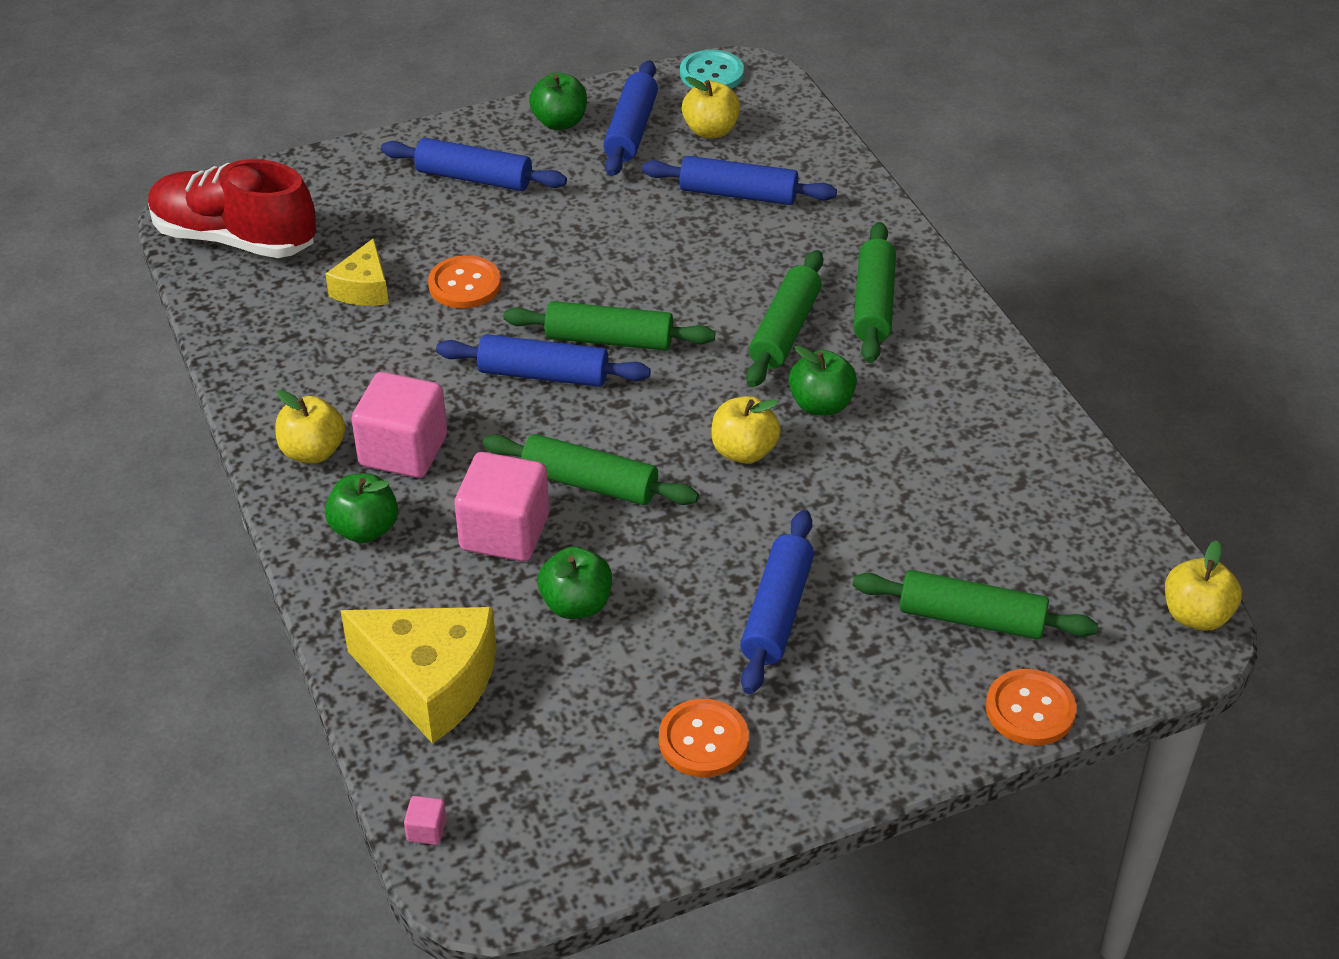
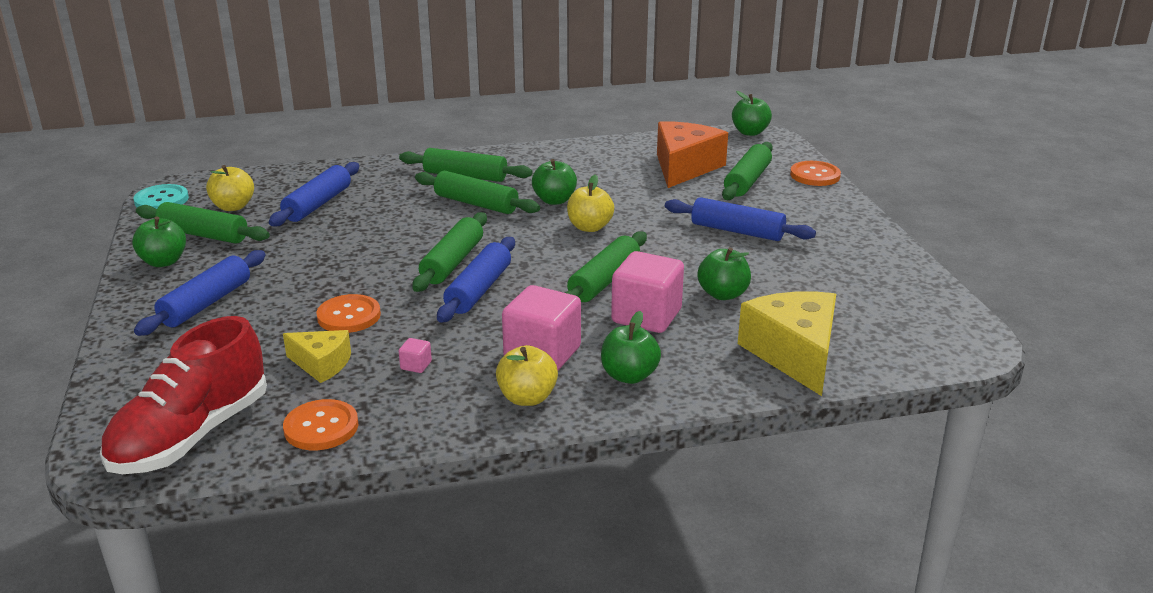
camera: 80 degrees left, 15 degrees down
(426, 830) = (931, 362): pink cube -> pink cube (416, 365)
(431, 682) = (794, 354): yellow cheese -> yellow cheese turned 45 degrees counterclockwise
(631, 130) = (203, 235): blue rolling pin -> green rolling pin
(703, 740) = (843, 262): orange button -> orange button (321, 427)
(998, 537) = (684, 167): none -> orange cheese
(1196, 615) = (750, 132): yellow apple -> green apple

